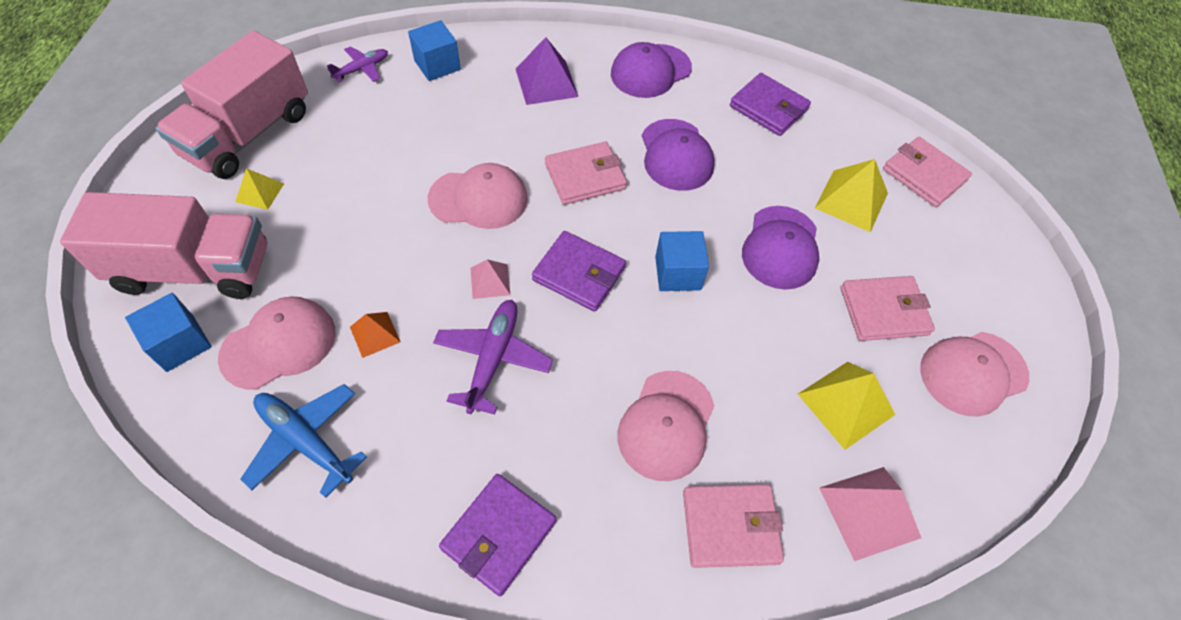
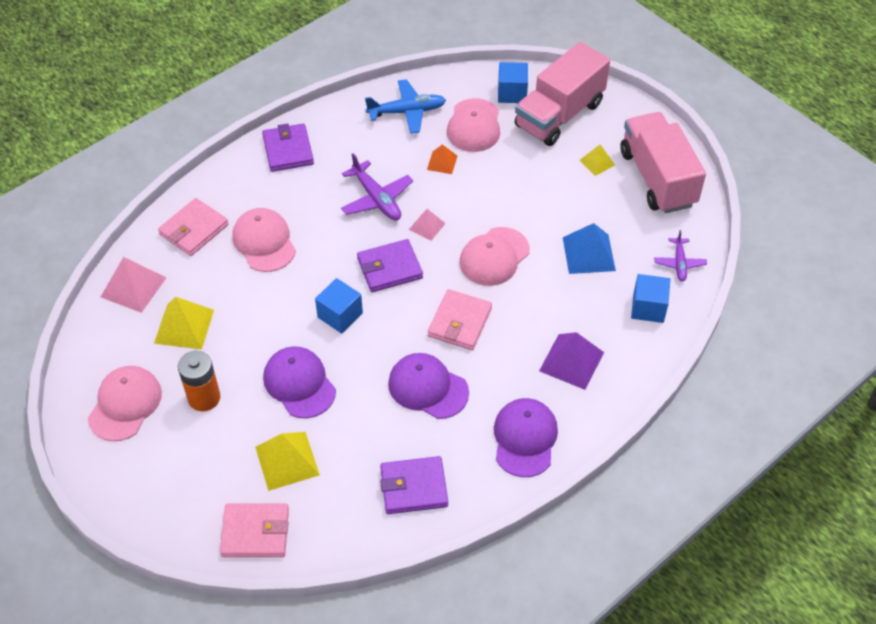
camera: 135 degrees right, 5 degrees down
(407, 132) = (589, 254): none -> blue pyramid
(883, 311) = (204, 398): pink wallet -> orange battery

